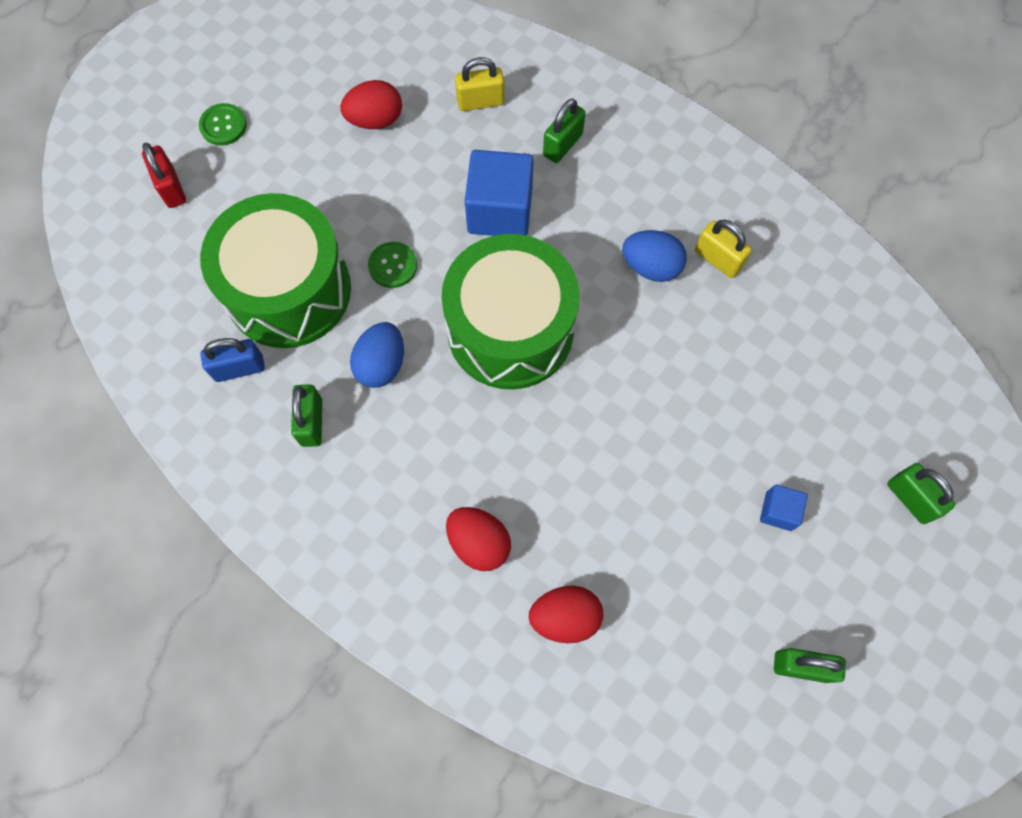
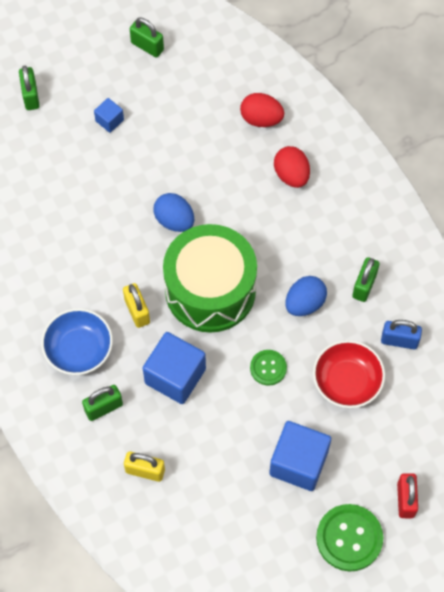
camera: 155 degrees left, 5 degrees down
(223, 125) = (349, 538): green button -> green button, size x1.72
(288, 290) = (347, 381): green drum -> red bowl
(311, 177) = (298, 463): none -> blue cube
(375, 120) = (231, 491): red egg -> none
(629, 194) = (79, 349): none -> blue bowl
(651, 267) = (95, 292): blue egg -> blue egg (174, 220)
(718, 259) = (48, 278): yellow padlock -> yellow padlock (137, 311)

